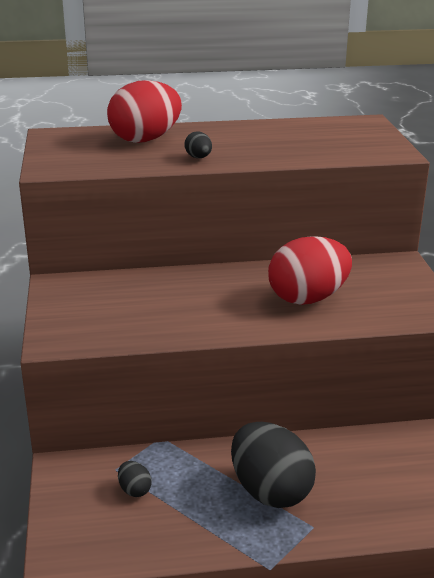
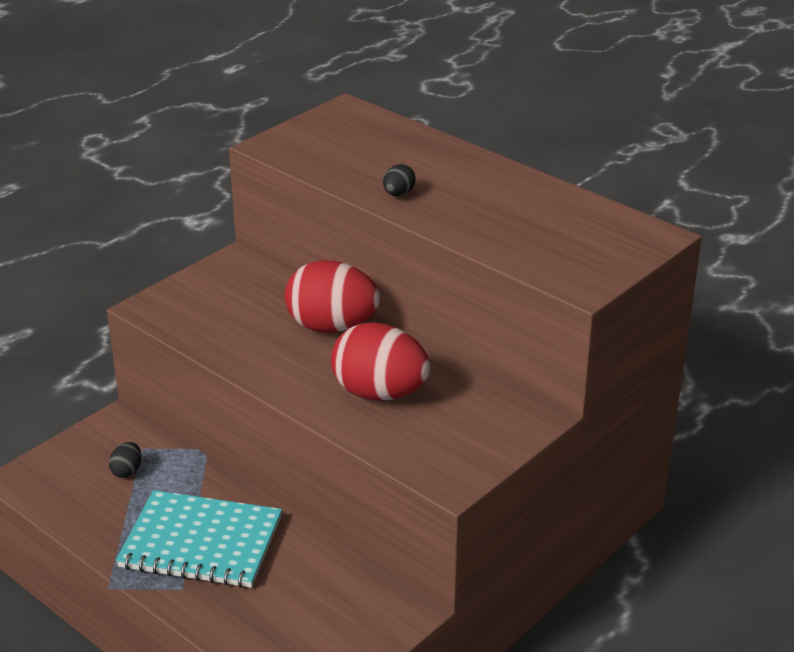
camera: 50 degrees right, 5 degrees up
(145, 139) = (402, 151): red egg -> red egg (332, 327)
(270, 491) = (201, 542): black egg -> turquoise notebook

